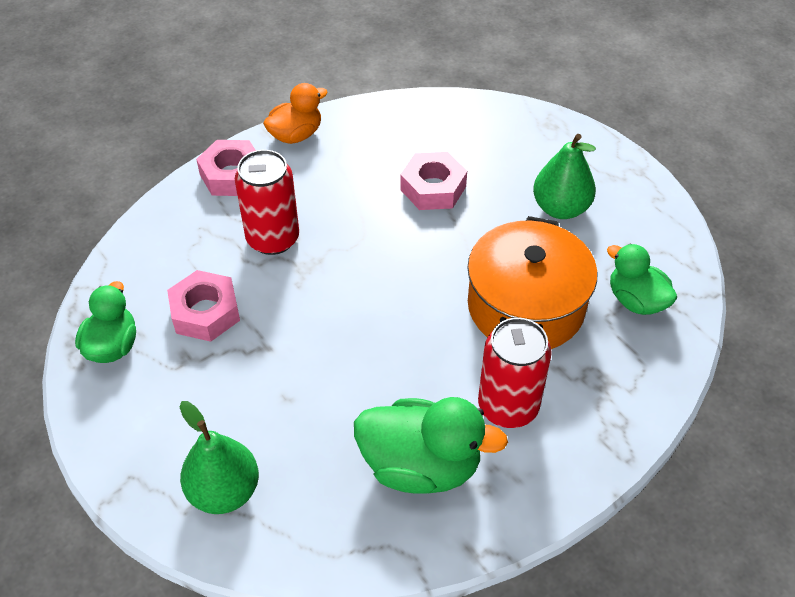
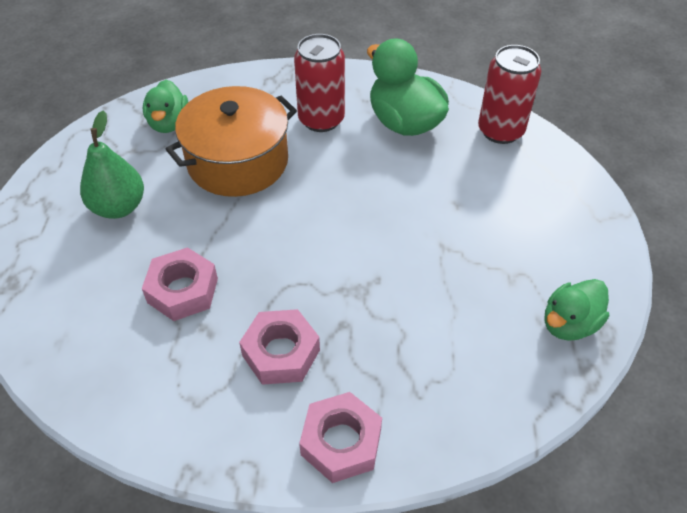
camera: 140 degrees left, 0 degrees up
(205, 312) = (472, 303): pink nut -> pink nut (281, 353)
(224, 491) = (538, 176): green pear -> none
(273, 239) = (362, 336): red can -> red can (500, 131)
(296, 135) = (231, 450): orange duck -> none

